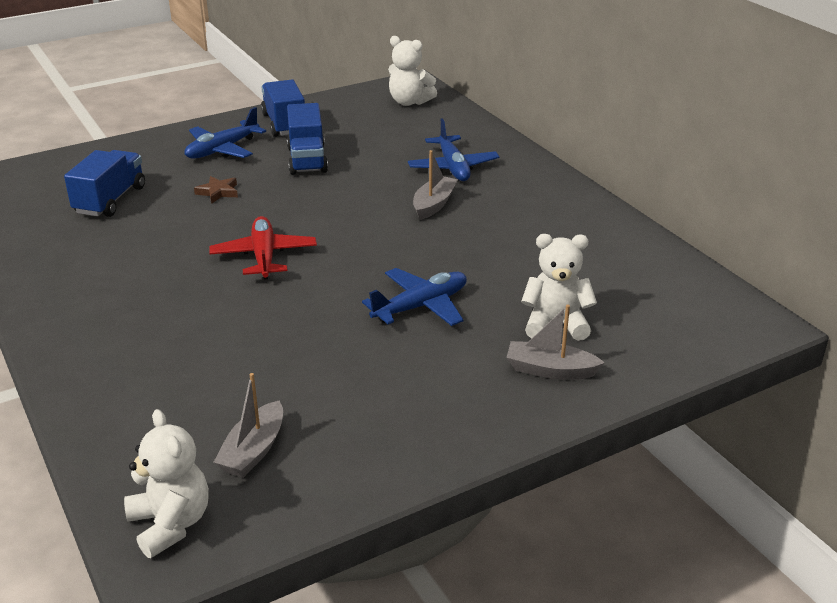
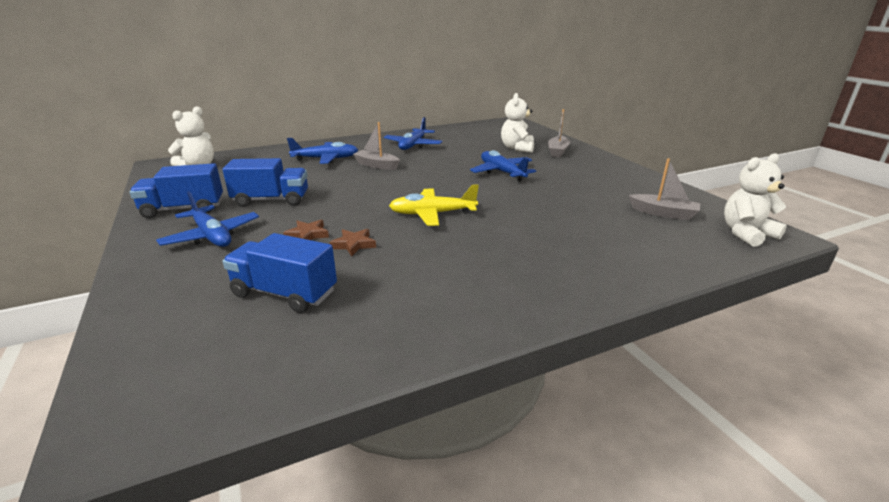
camera: 85 degrees left, 5 degrees down
(192, 218) = (354, 244): none -> brown star
(264, 256) = (432, 214): red plane -> yellow plane
(538, 224) = (413, 145): none -> blue plane

